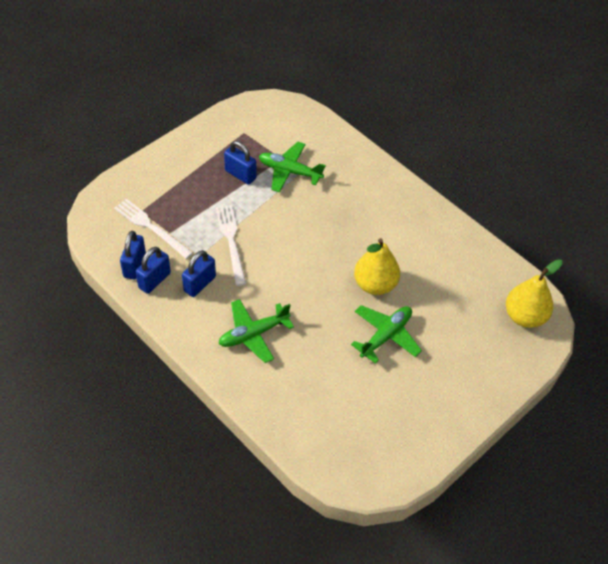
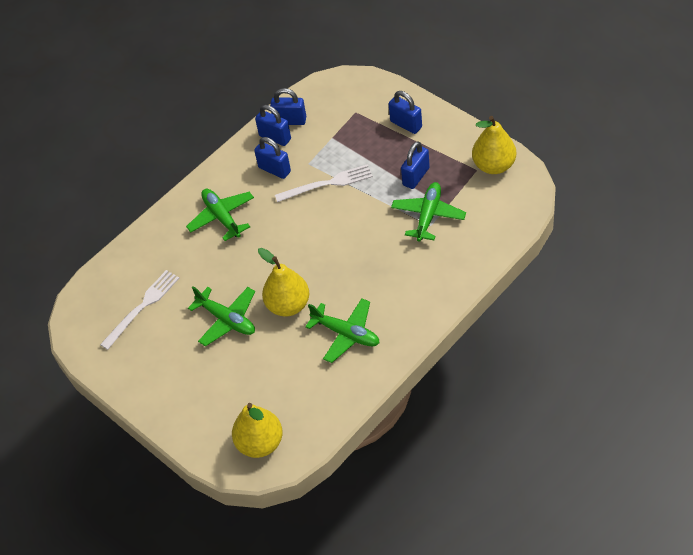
camera: 95 degrees right, 0 degrees up
(151, 227) = (336, 123): white fork -> white fork (142, 307)
(172, 174) = (406, 124): none -> blue padlock
(242, 121) = (493, 165): none -> yellow pear
(413, 243) = (346, 334): none -> green plane

